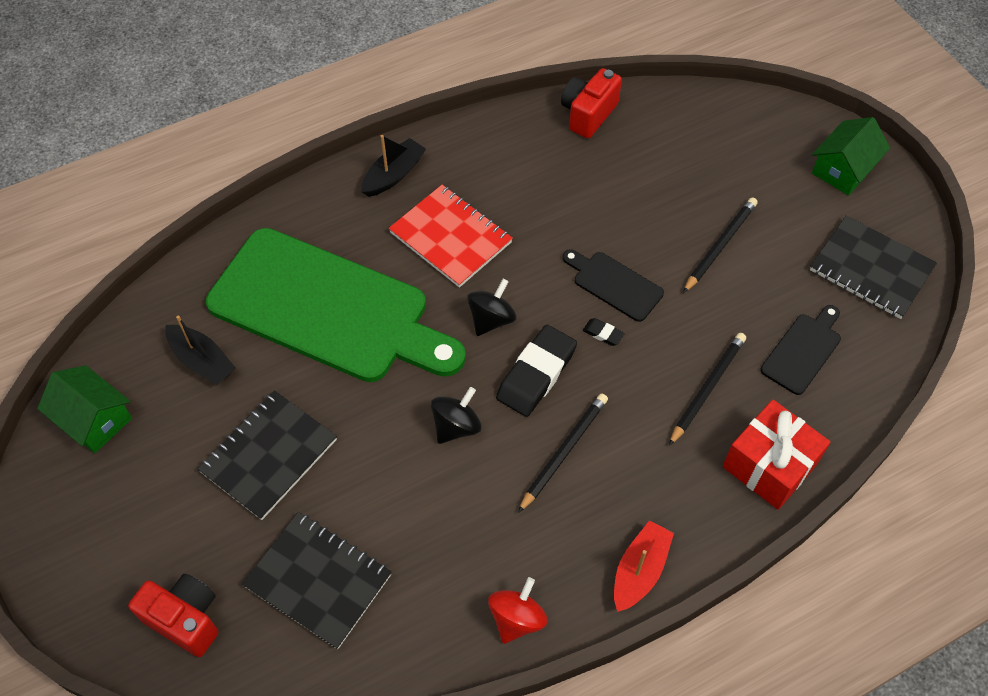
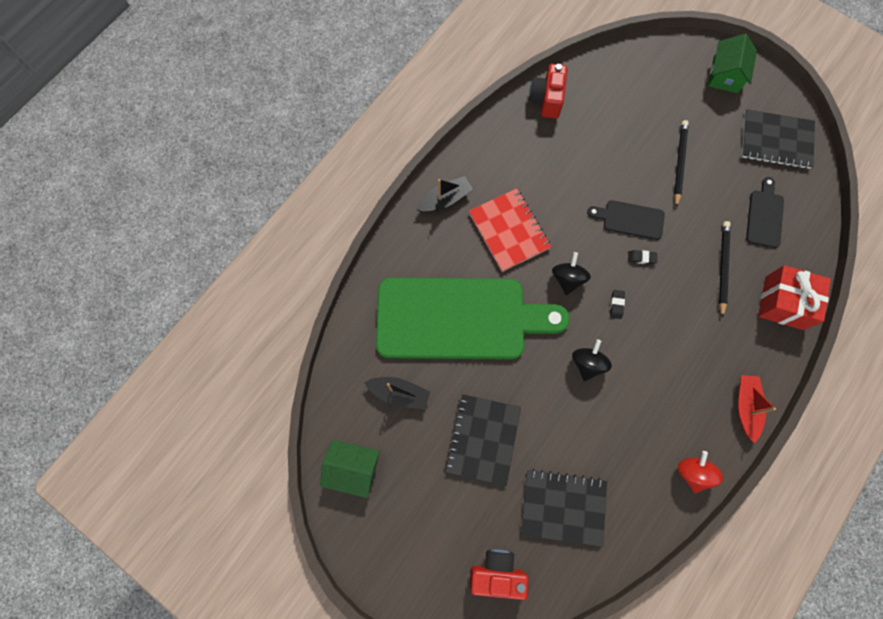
camera: 25 degrees left, 15 degrees up
(393, 175) = (445, 199): black boat -> black boat turned 45 degrees clockwise
(451, 237) = (509, 231): red notebook -> red notebook turned 45 degrees clockwise
(536, 374) = (616, 305): black eraser -> black eraser, size x0.43
(564, 452) = (661, 350): black pencil -> none

